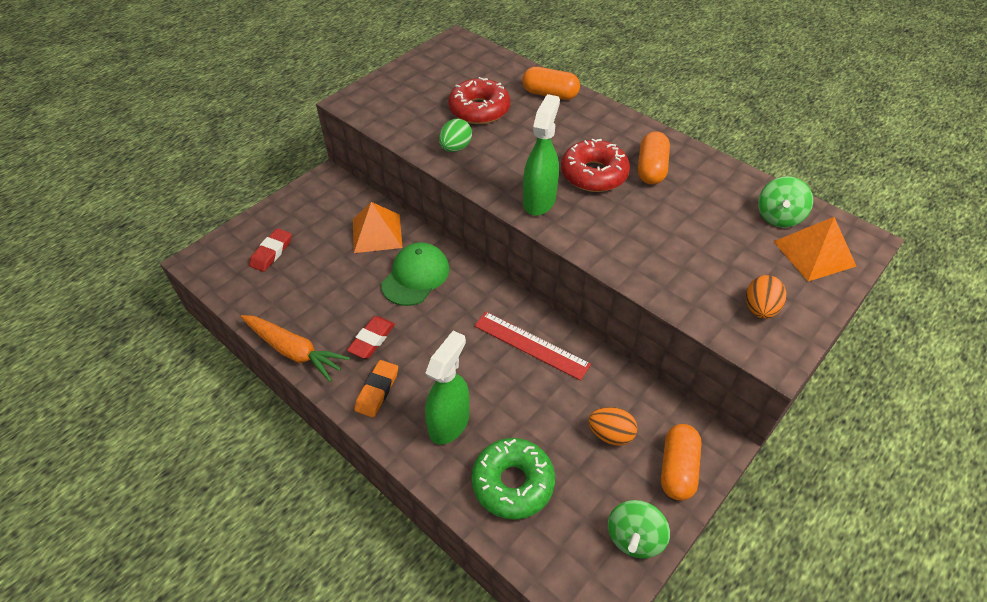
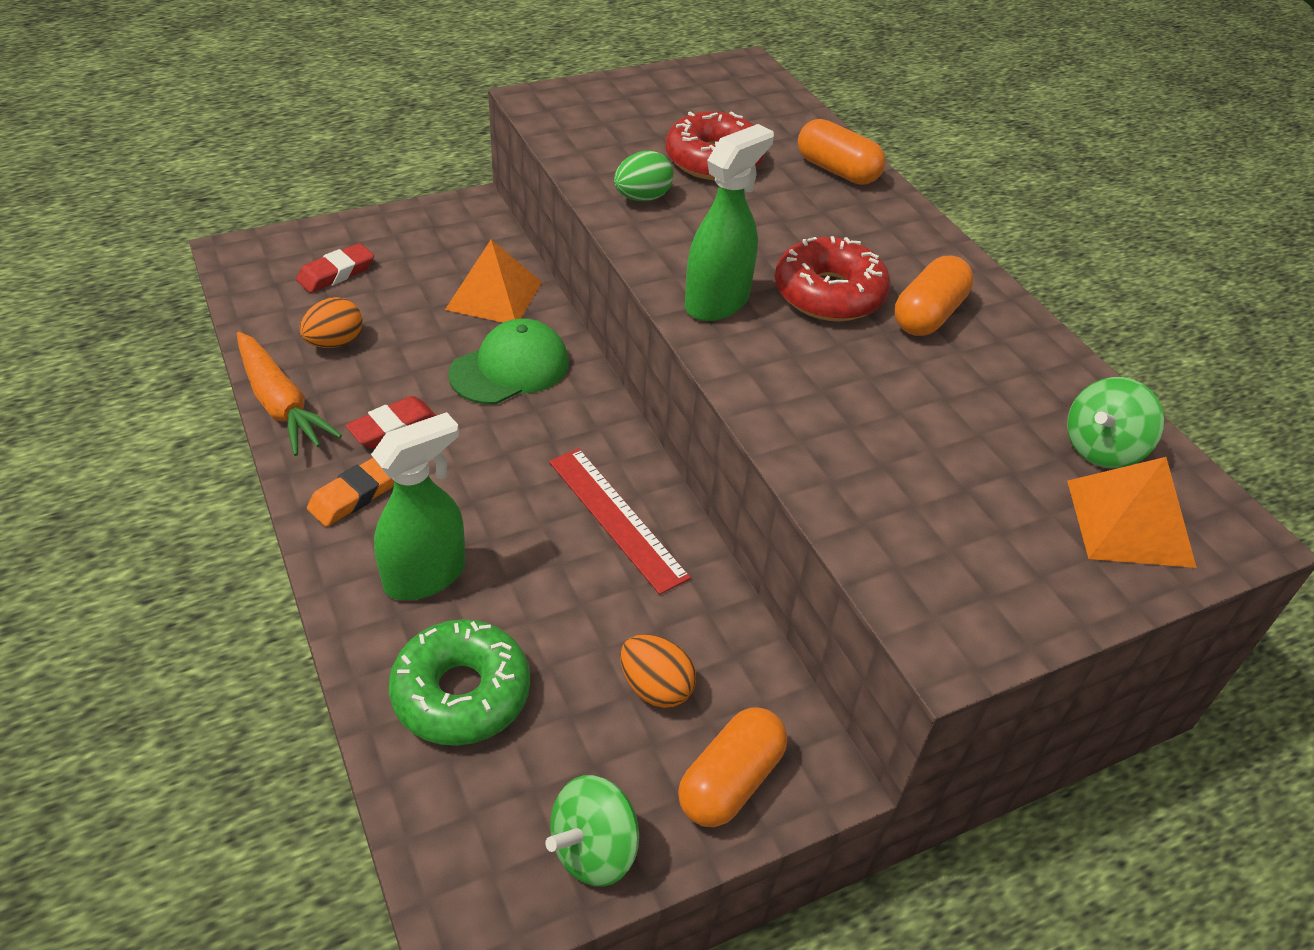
camera: 20 degrees right, 5 degrees down
(759, 309) = (972, 568): orange egg -> orange egg (335, 342)

